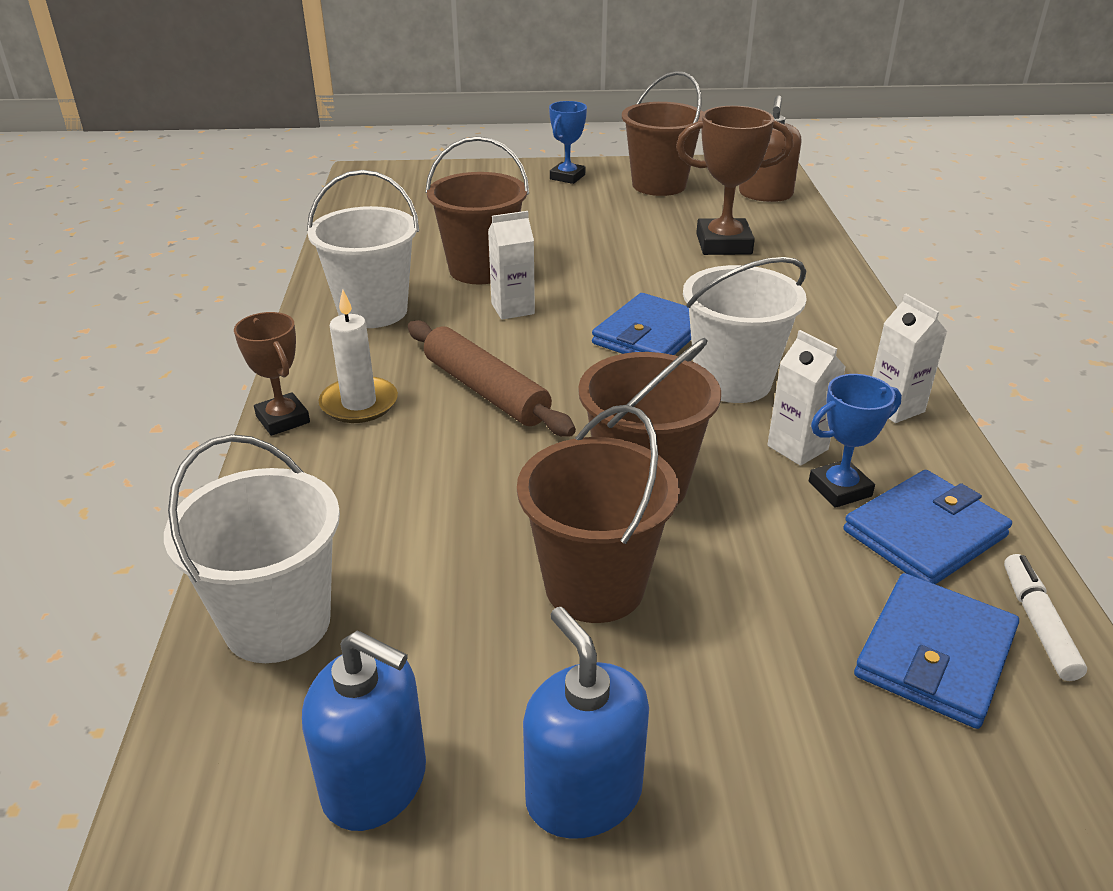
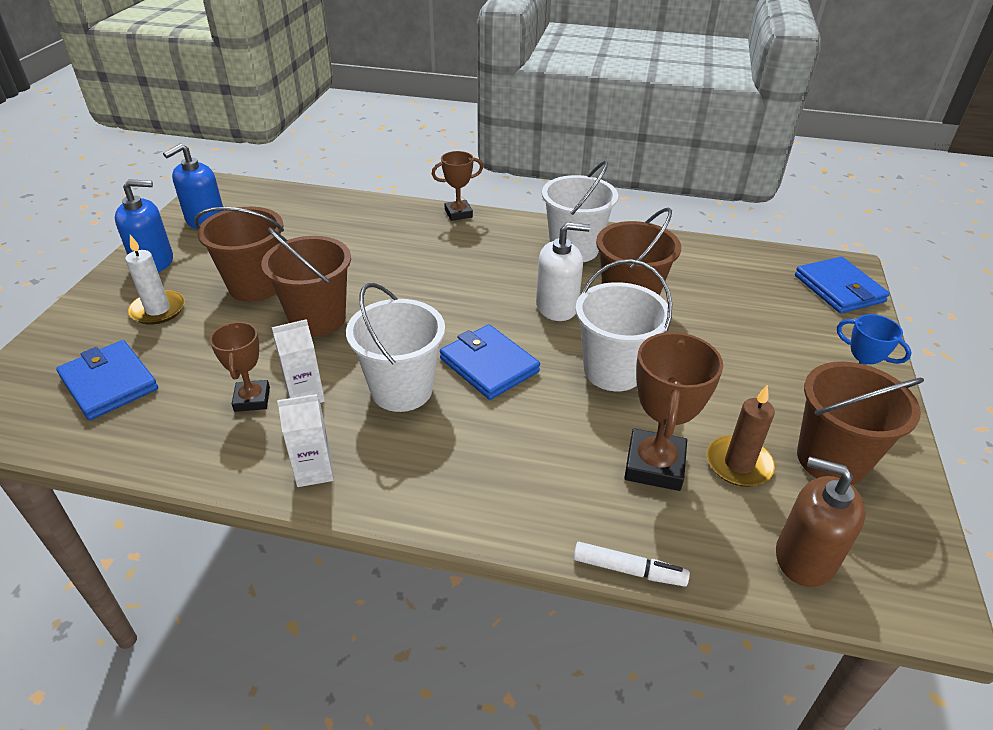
camera: 105 degrees right, 5 degrees up
(277, 623) = (304, 206): white bucket -> white bucket (613, 371)
(359, 403) = (461, 236): white candle -> white candle (158, 310)
(485, 391) = (451, 279): brown rolling pin -> none
(513, 309) = (557, 306): white carton -> white soap dispenser
(693, 214) = (738, 464): none -> brown candle
(840, 489) = (252, 399): blue trophy -> brown trophy
(924, 533) = (185, 421): blue wallet -> blue wallet (839, 289)
(1038, 624) = (83, 436): white marker -> white marker (628, 570)

